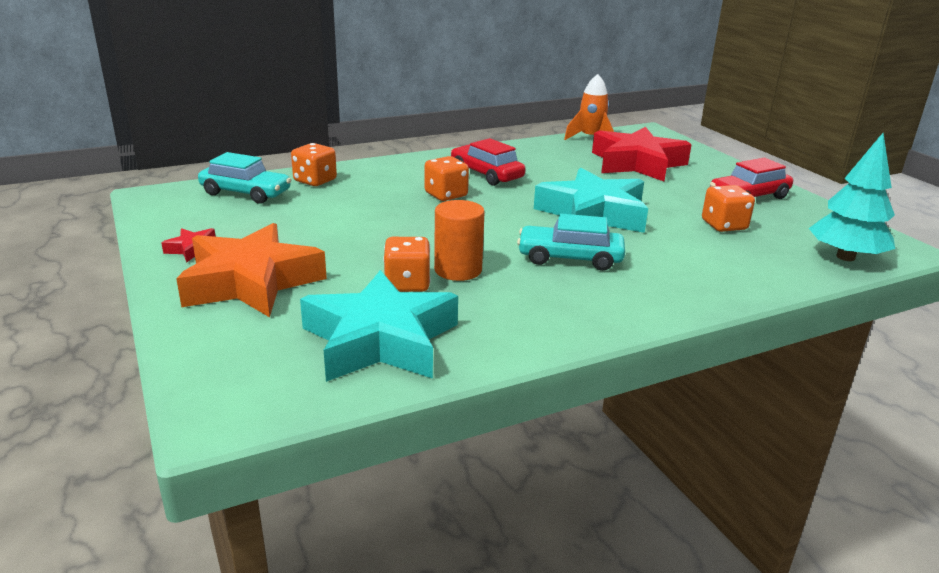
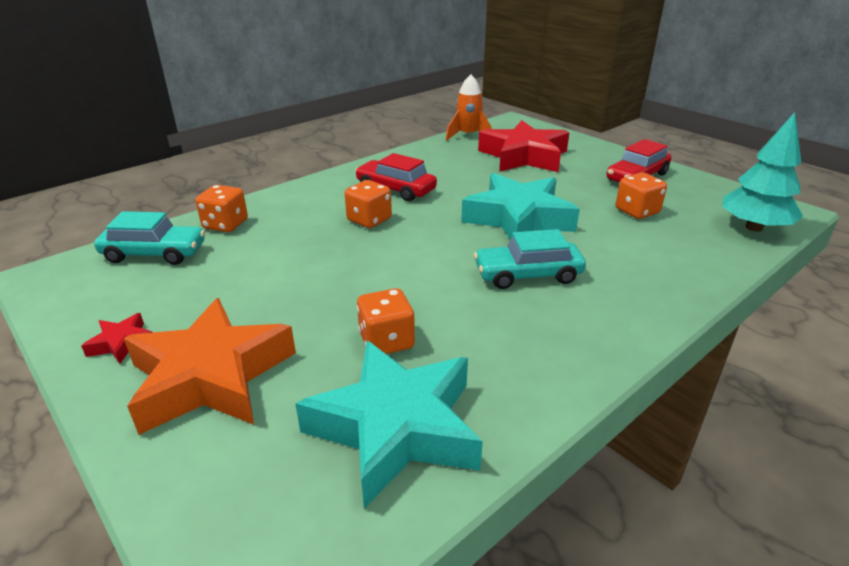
camera: 15 degrees left, 5 degrees up
(458, 270) = (429, 311): orange cylinder -> none

